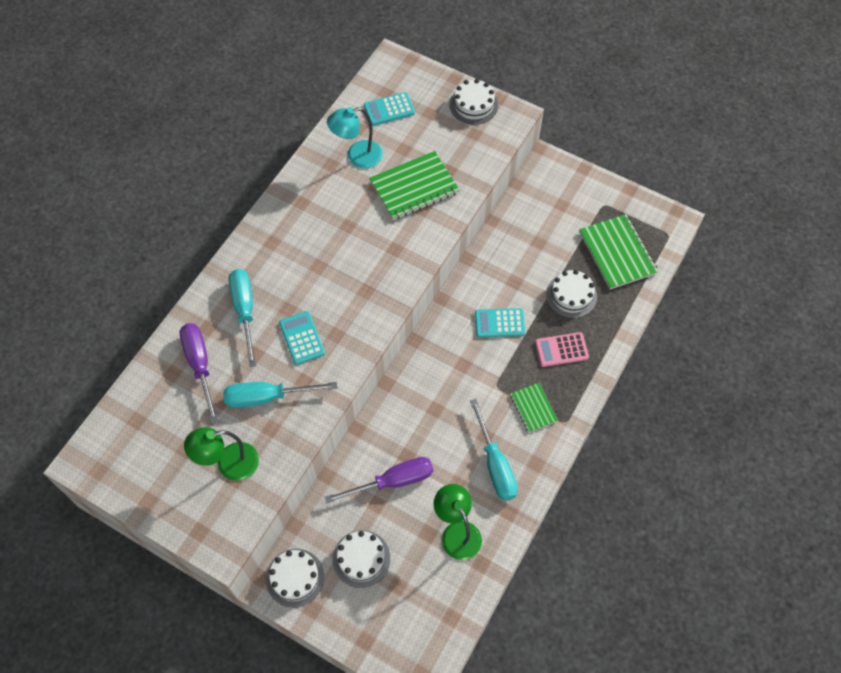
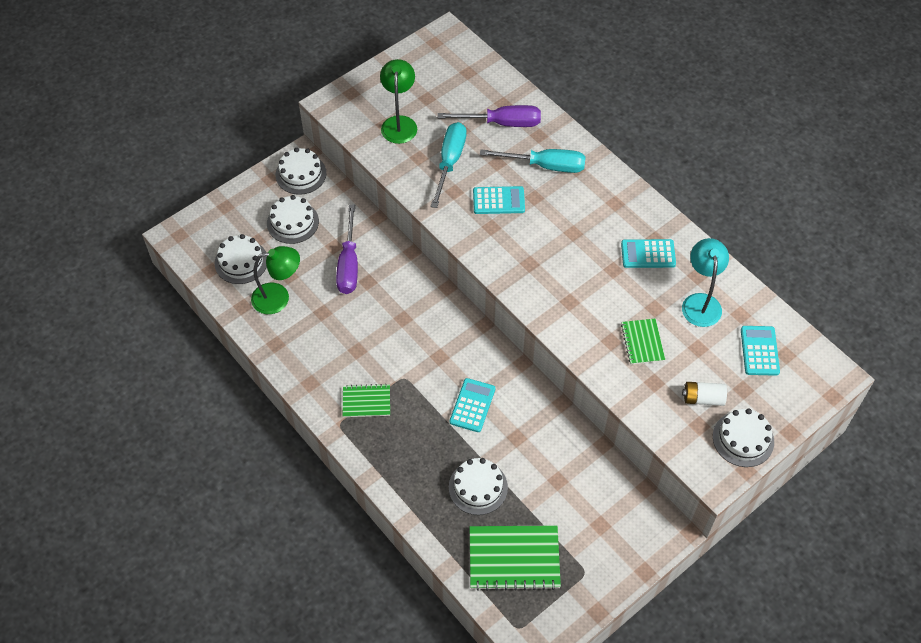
camera: 110 degrees right, 5 degrees down
(321, 204) = (648, 254): none -> turquoise calculator
(414, 187) = (642, 342): green notebook -> green notebook, size x0.57
(429, 590) = (241, 261): none -> white cake
(449, 136) = (703, 398): none -> white battery
(495, 464) = (326, 348): turquoise screwdriver -> none
(561, 350) = (418, 452): pink calculator -> none

